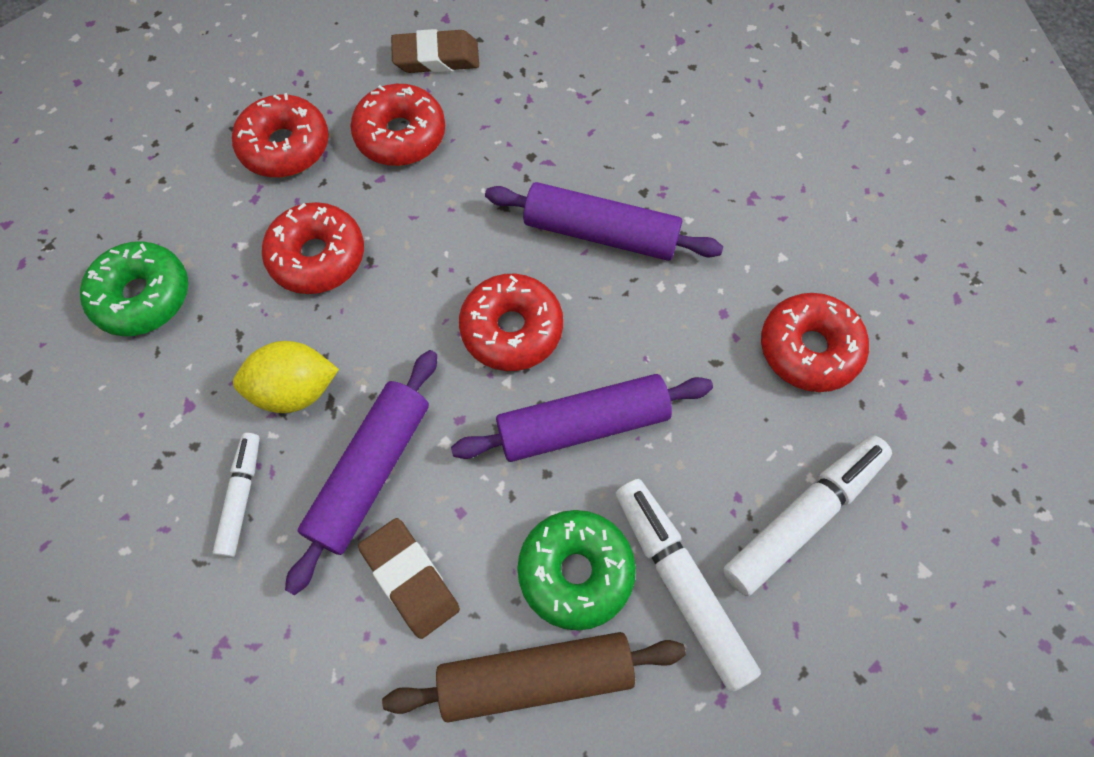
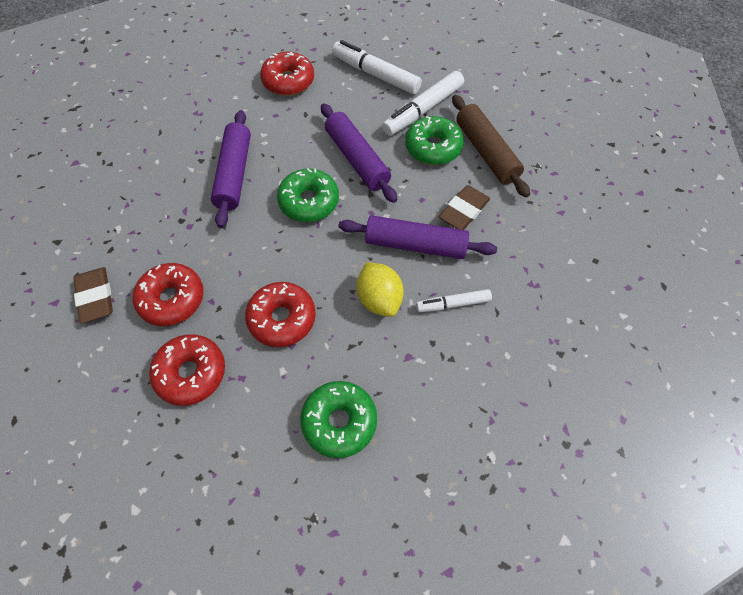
camera: 105 degrees left, 5 degrees down
(511, 329) = (309, 202): red donut -> green donut

